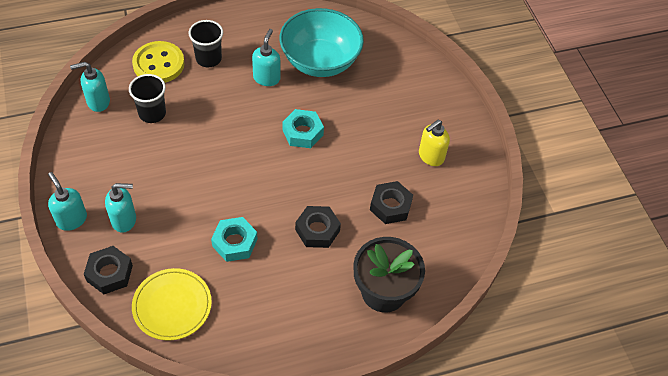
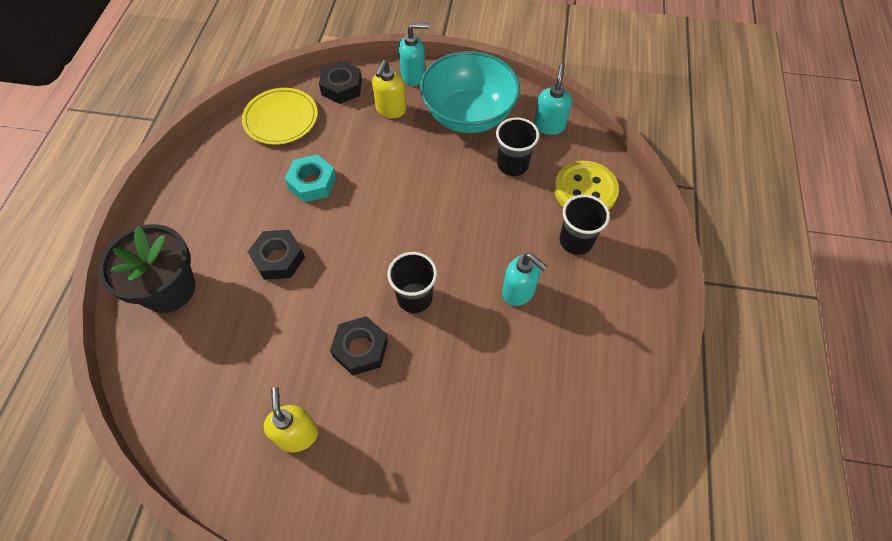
camera: 120 degrees right, 5 degrees up
(124, 220) = (390, 110): turquoise soap dispenser -> yellow soap dispenser
(302, 132) = (414, 297): turquoise nut -> black cup
(320, 61) = (523, 368): turquoise bowl -> turquoise bowl (468, 115)
(390, 206) = (259, 347): black nut -> black nut (360, 349)

